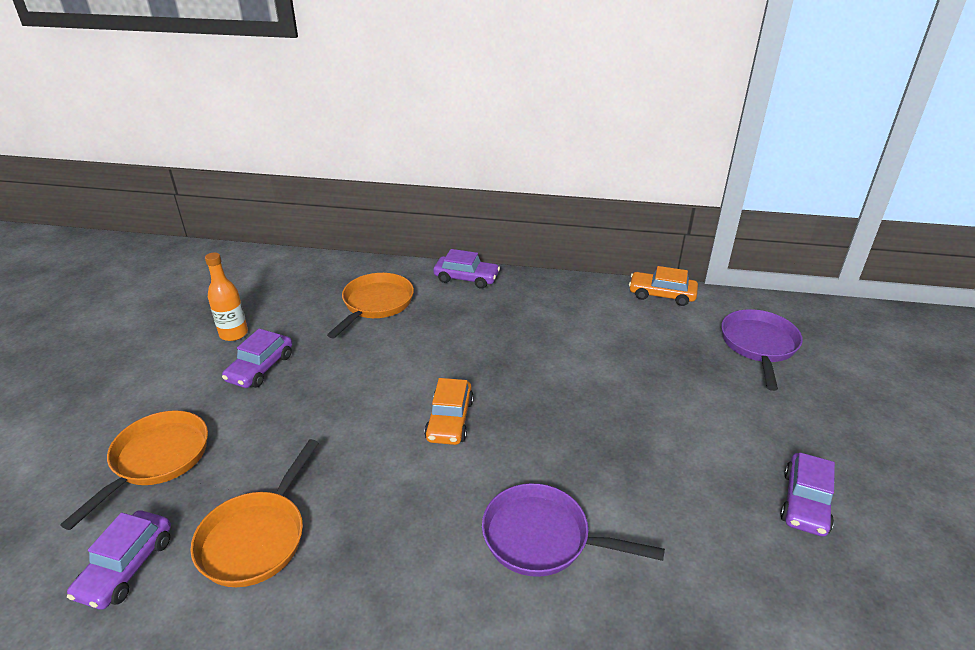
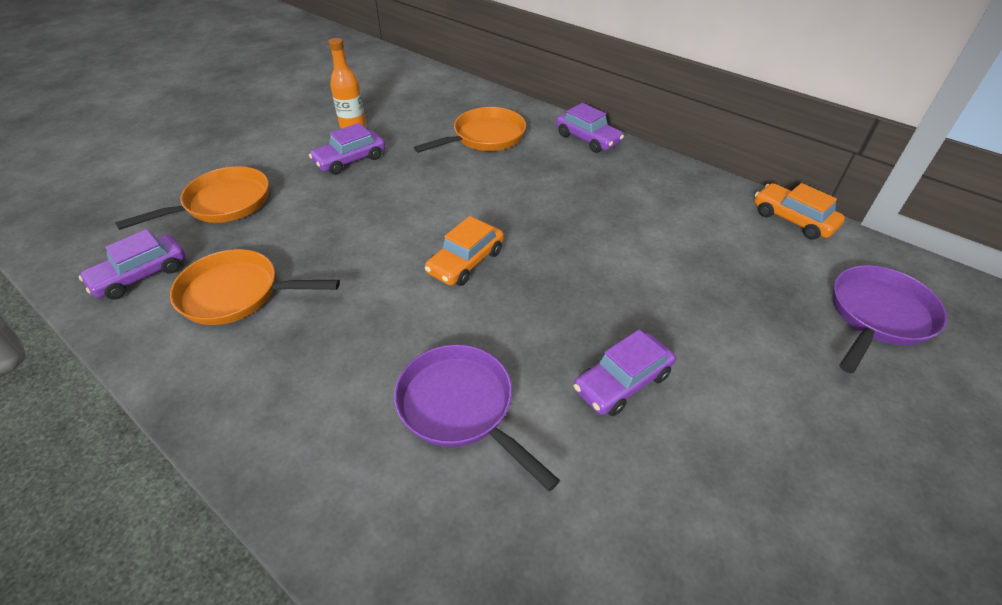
camera: 30 degrees right, 10 degrees up
(256, 538) = (237, 294): orange pan -> orange pan turned 45 degrees clockwise
(805, 502) = (791, 518): purple car -> purple car (622, 382)

